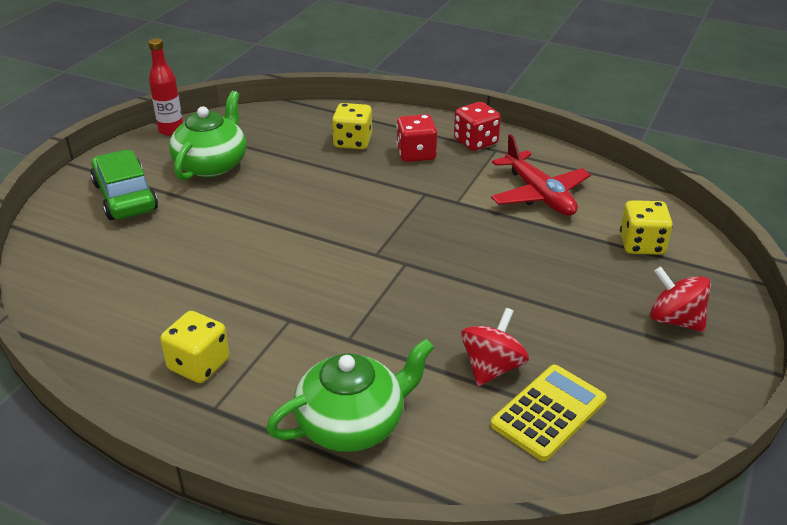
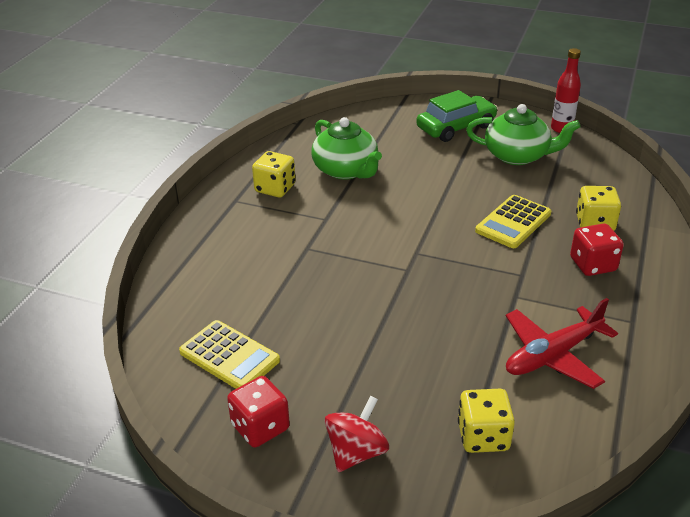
camera: 85 degrees right, 0 degrees up
(337, 186) = (513, 222): none -> yellow calculator
(352, 423) = (220, 258): green teapot -> green teapot (346, 170)
(475, 142) = (641, 305): red dice -> red dice (260, 427)
(492, 367) = (279, 324): red spinning top -> none

